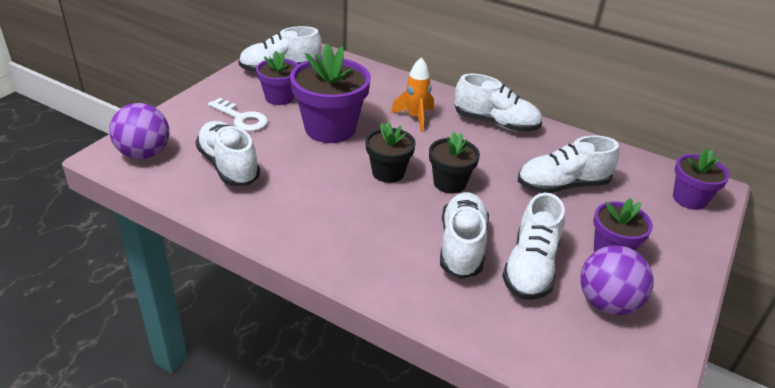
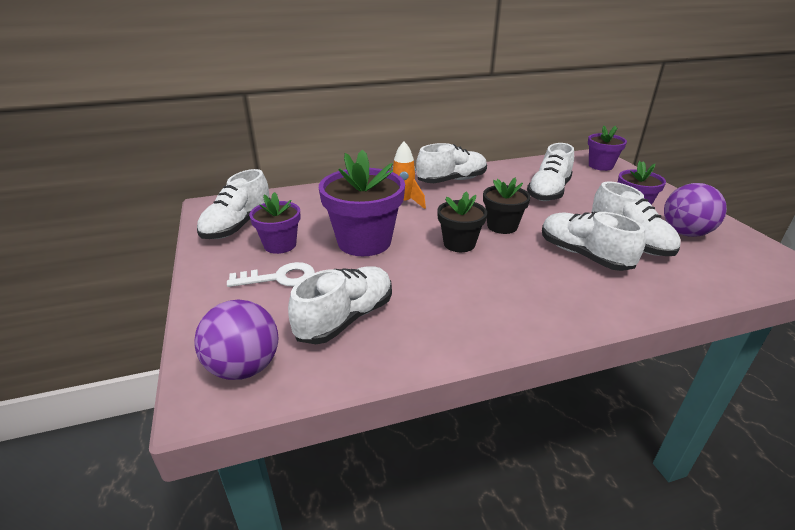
camera: 45 degrees left, 5 degrees down
(228, 166) = (345, 318): white shoe -> white shoe turned 120 degrees clockwise

